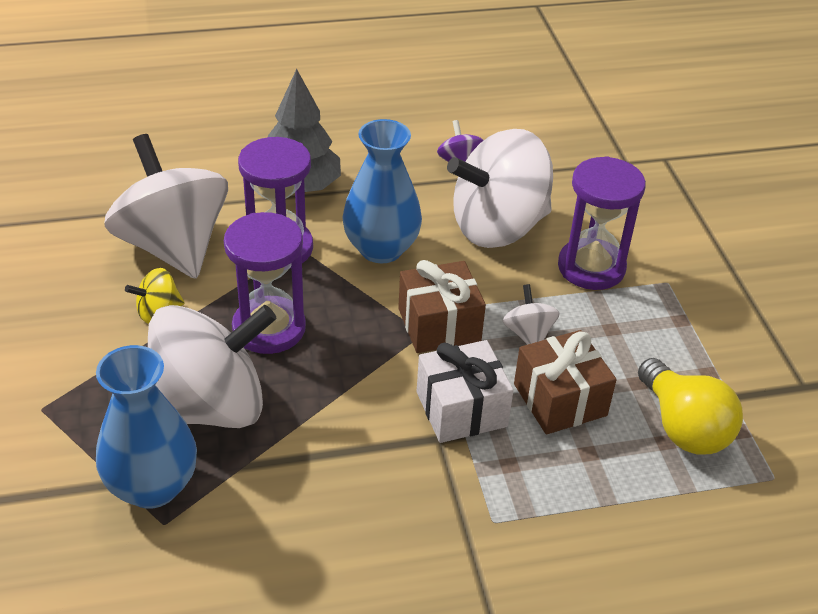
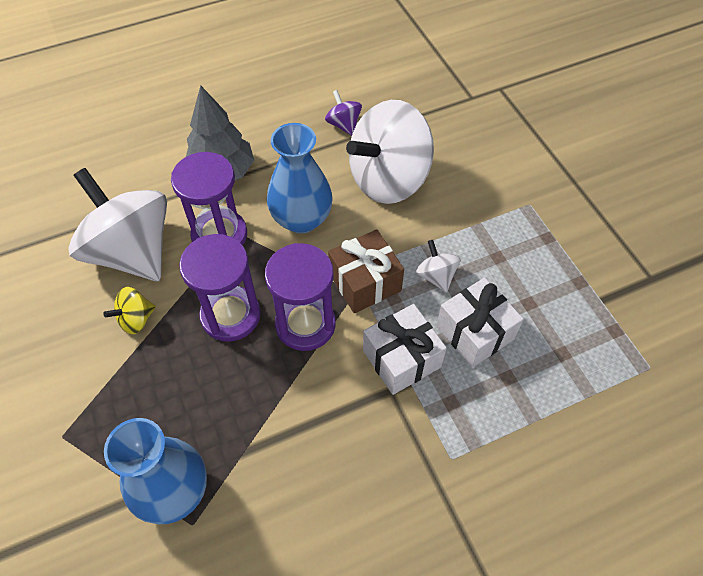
camera: 10 degrees left, 15 degrees up
(210, 407) = (201, 402): white spinning top -> none
(560, 400) = (475, 332): brown gift -> white gift
(591, 267) = (469, 202): purple hourglass -> purple hourglass (305, 324)
(683, 427) = (573, 336): yellow light bulb -> none

